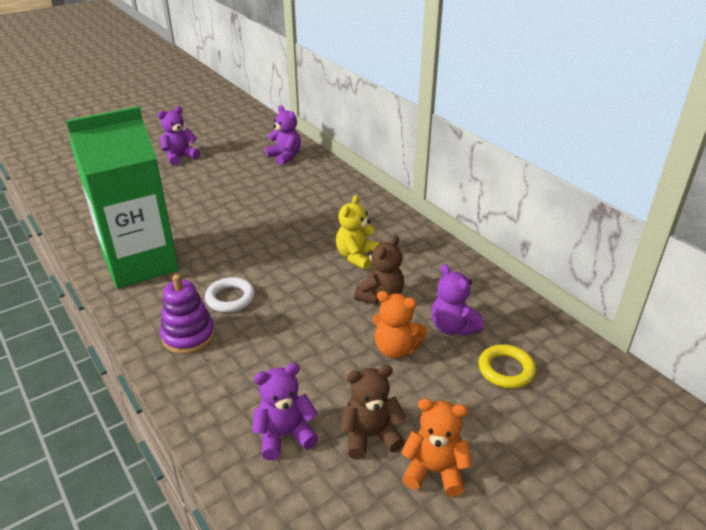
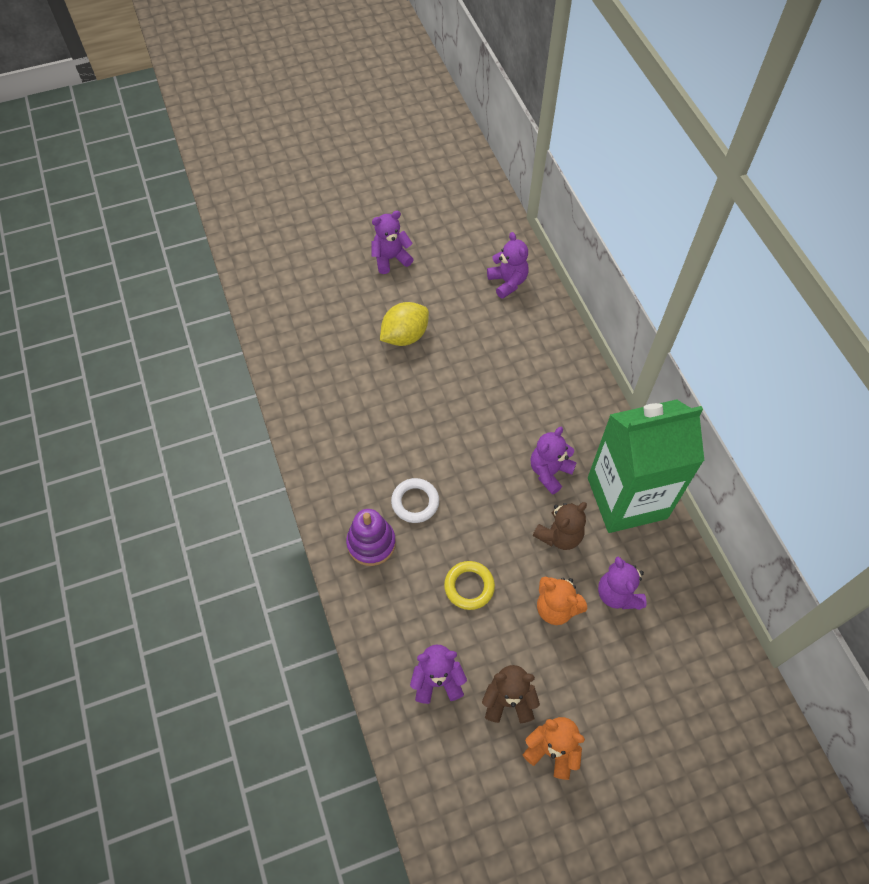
camera: 15 degrees right, 25 degrees up
(140, 263) = (335, 431): green carton -> green carton (627, 498)
(200, 196) = (405, 336): none -> yellow lemon
(356, 257) = (549, 472): yellow teddy bear -> purple teddy bear
(506, 370) = (650, 659): yellow ring -> yellow ring (469, 586)

